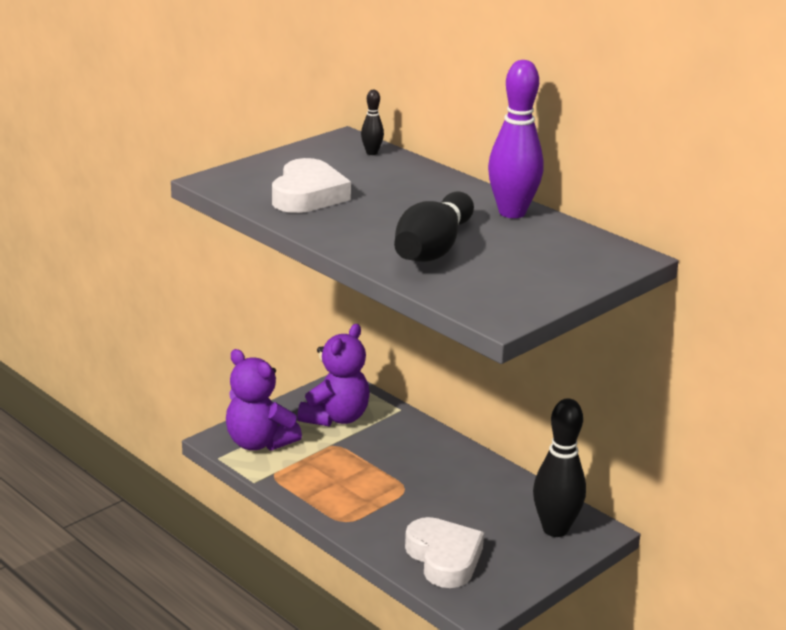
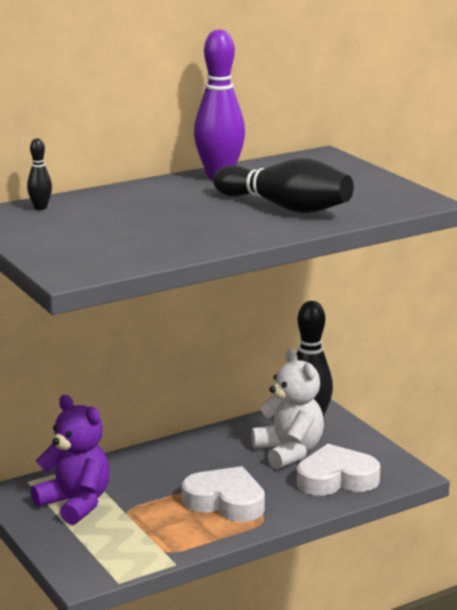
camera: 75 degrees left, 5 degrees down
(259, 443) = (101, 554): purple teddy bear -> none
(308, 195) = (136, 239): white heart -> white heart (225, 501)
(487, 522) = (289, 452): none -> white teddy bear

